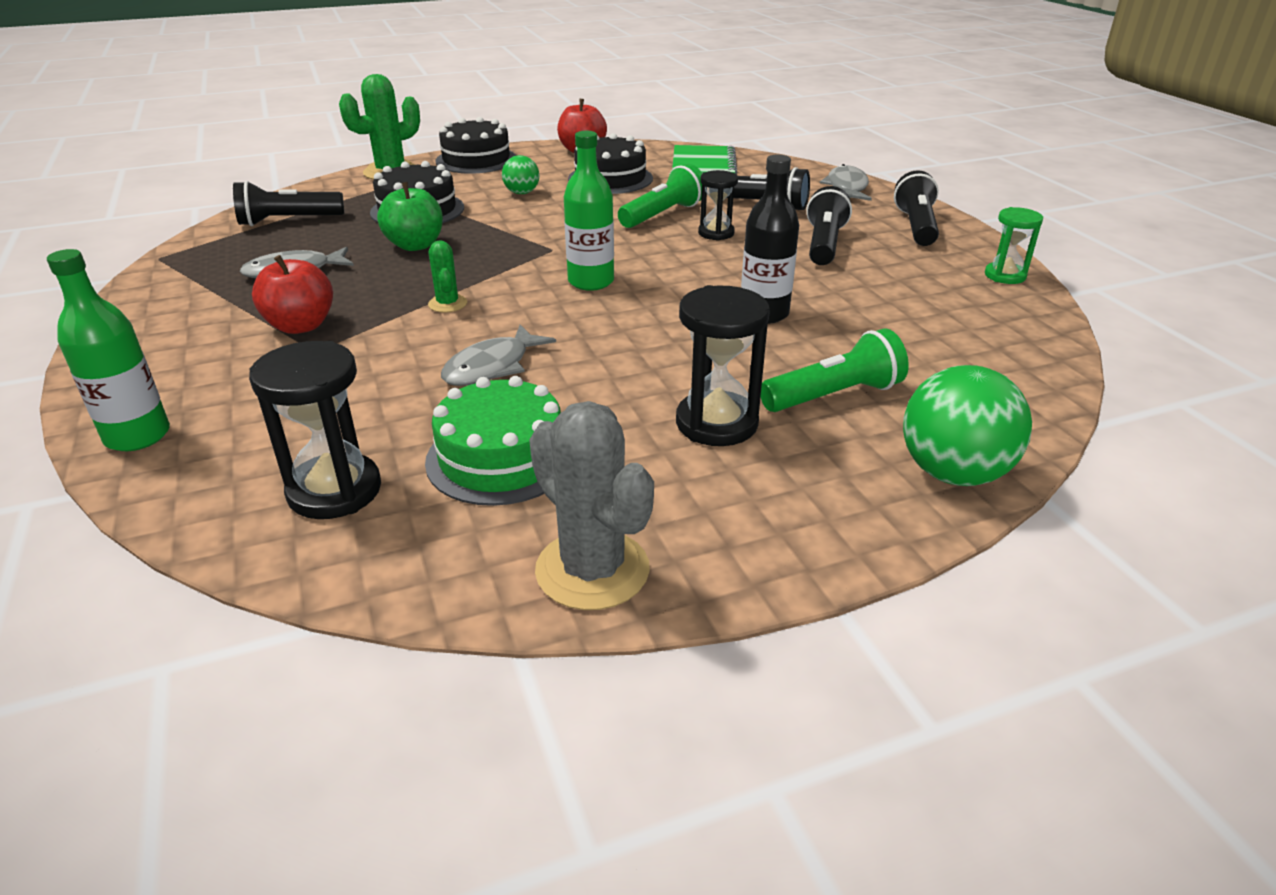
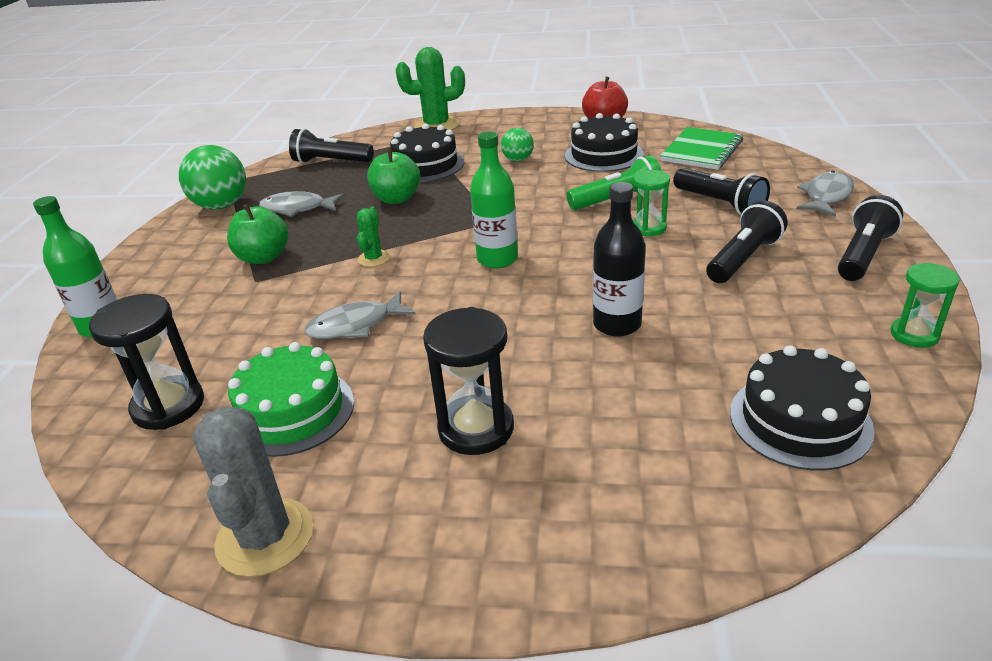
camera: 30 degrees right, 0 degrees up
(301, 326) = (263, 257): red apple -> green apple
(476, 160) = (510, 121): black cake -> black cake (800, 420)
(716, 233) = (648, 228): black hourglass -> green hourglass
(834, 395) = (603, 430): green flashlight -> none
(953, 473) = (642, 551): green ball -> green ball (221, 206)

